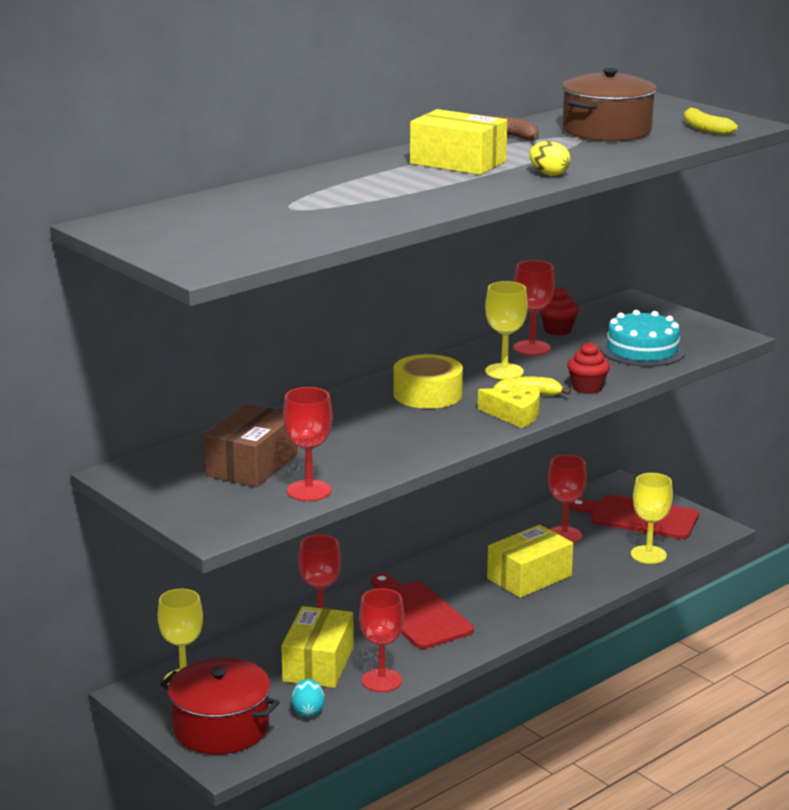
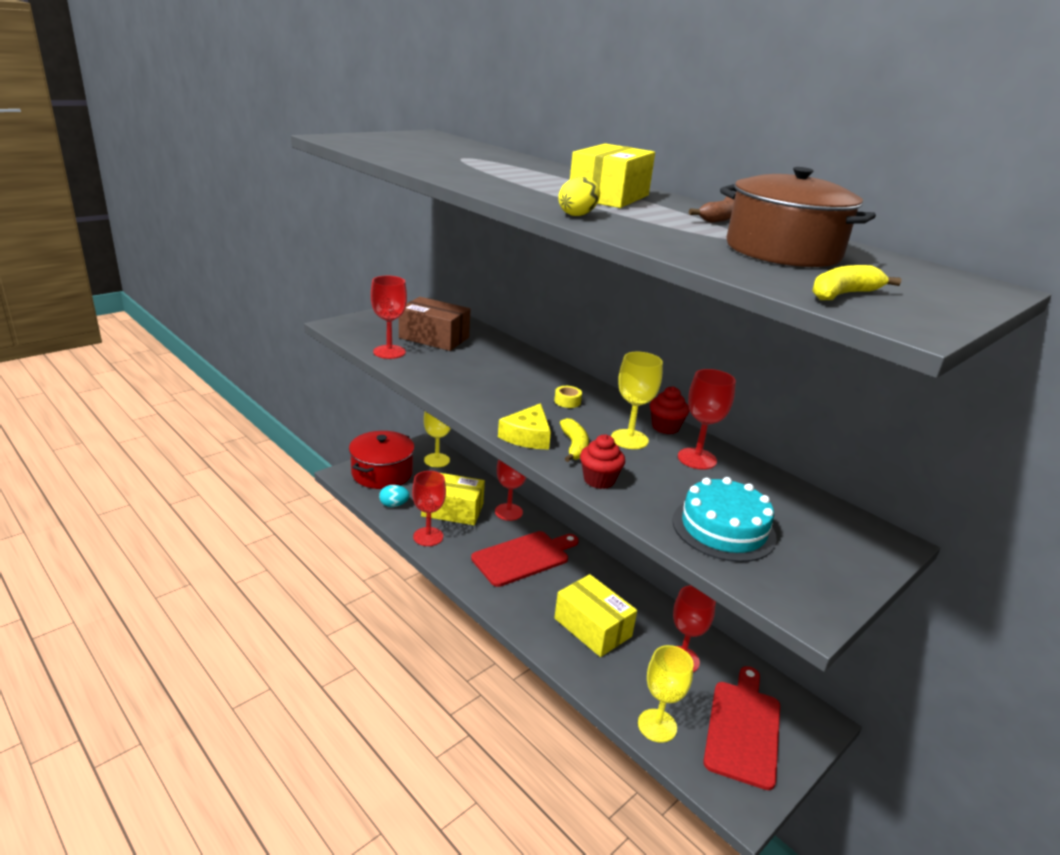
camera: 85 degrees right, 5 degrees up
(427, 394) = (567, 401): yellow tape -> yellow tape, size x0.44
(557, 330) = (756, 478): red cupcake -> red cupcake (665, 427)

